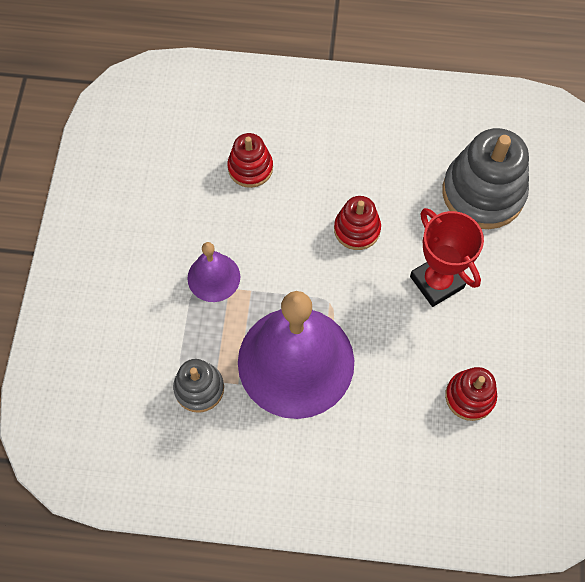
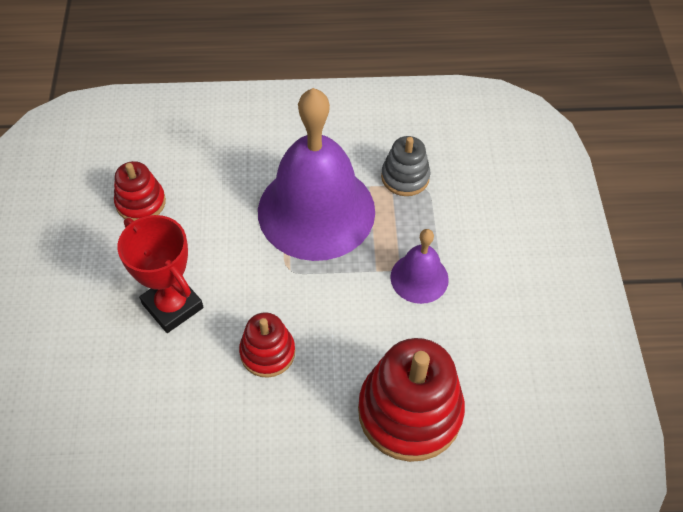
camera: 170 degrees right, 10 degrees down
(250, 168) = (410, 411): red stacking toy -> red stacking toy, size x1.81
(483, 193) = (112, 421): grey stacking toy -> none

